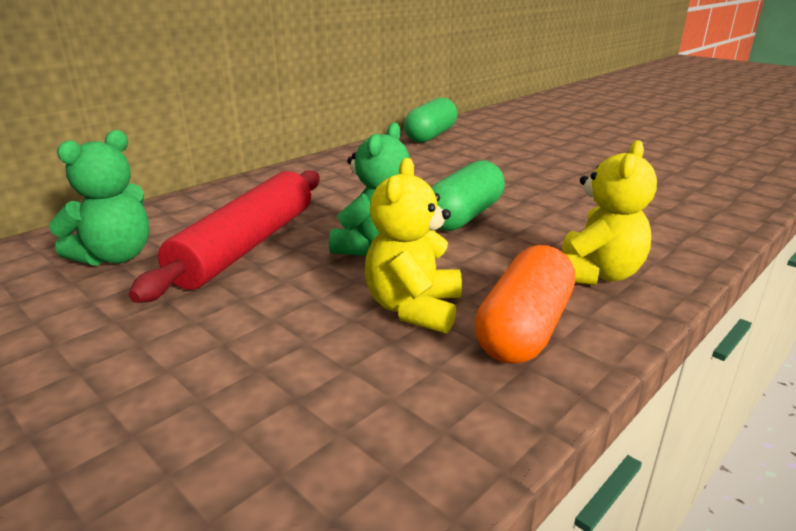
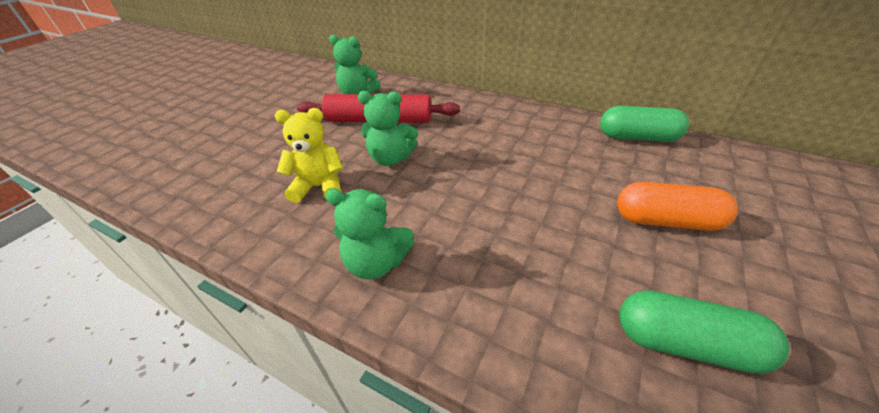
camera: 75 degrees right, 15 degrees up
(464, 216) = (455, 185): green capsule -> green capsule (685, 343)
(524, 329) = (299, 231): orange capsule -> orange capsule (666, 221)
(595, 274) = (376, 262): yellow teddy bear -> green teddy bear

